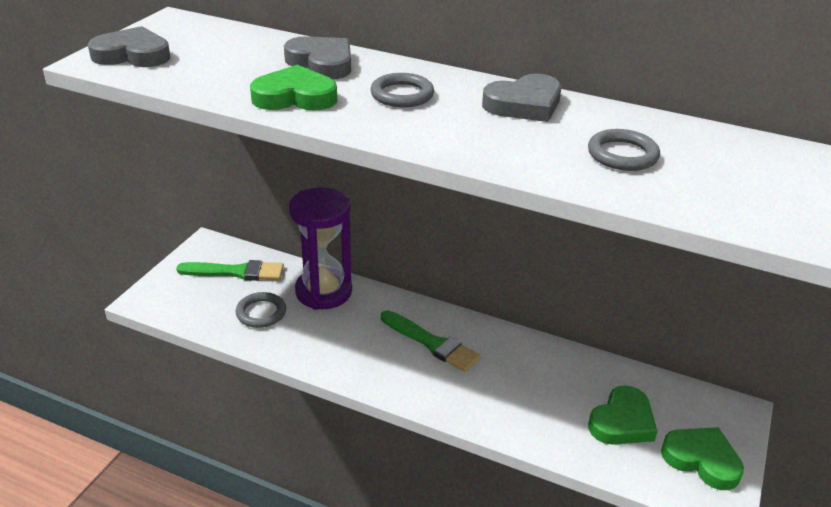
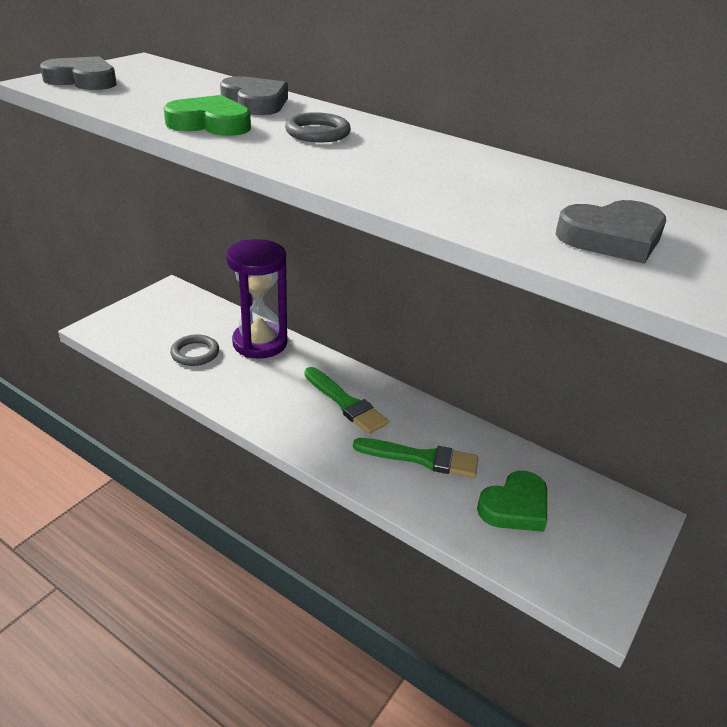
camera: 10 degrees right, 0 degrees up
(236, 272) = (187, 315): green brush -> green brush (421, 458)
(524, 104) = (439, 153): grey heart -> grey heart (612, 238)
(622, 155) = (522, 203): grey ring -> none
(702, 460) = (590, 559): green heart -> none

